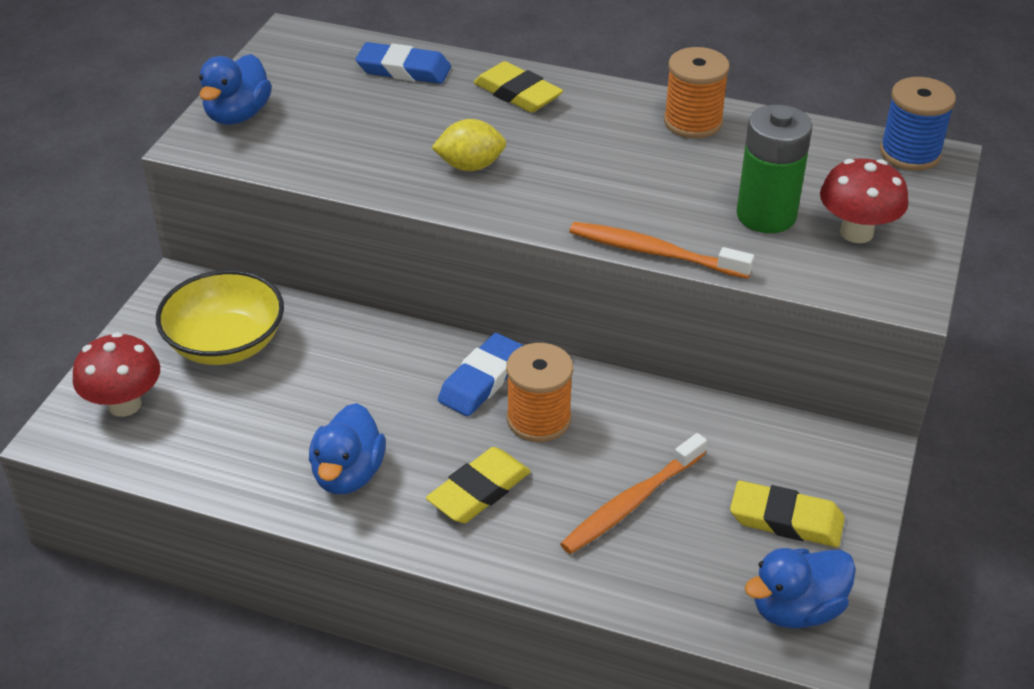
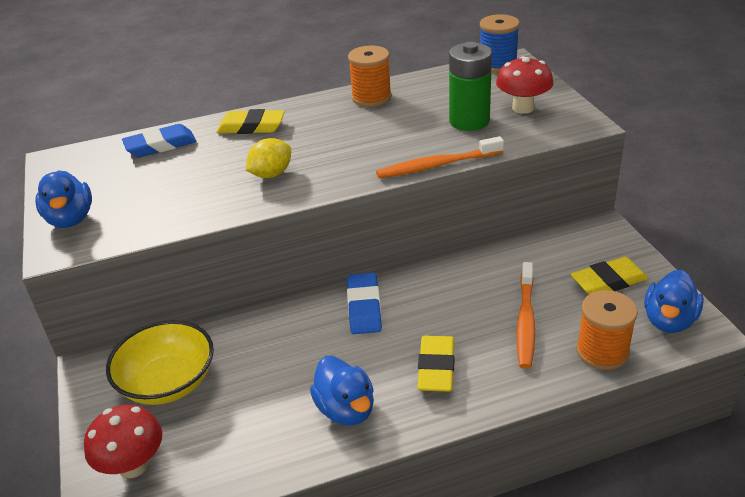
camera: 35 degrees left, 5 degrees down
(538, 419) = (422, 309): orange spool -> orange spool (602, 351)

